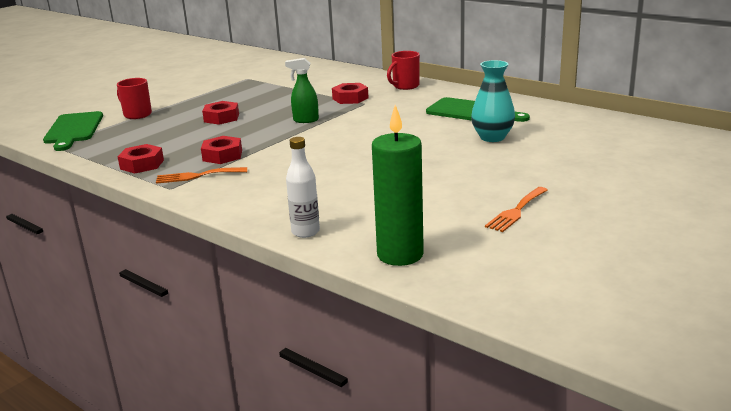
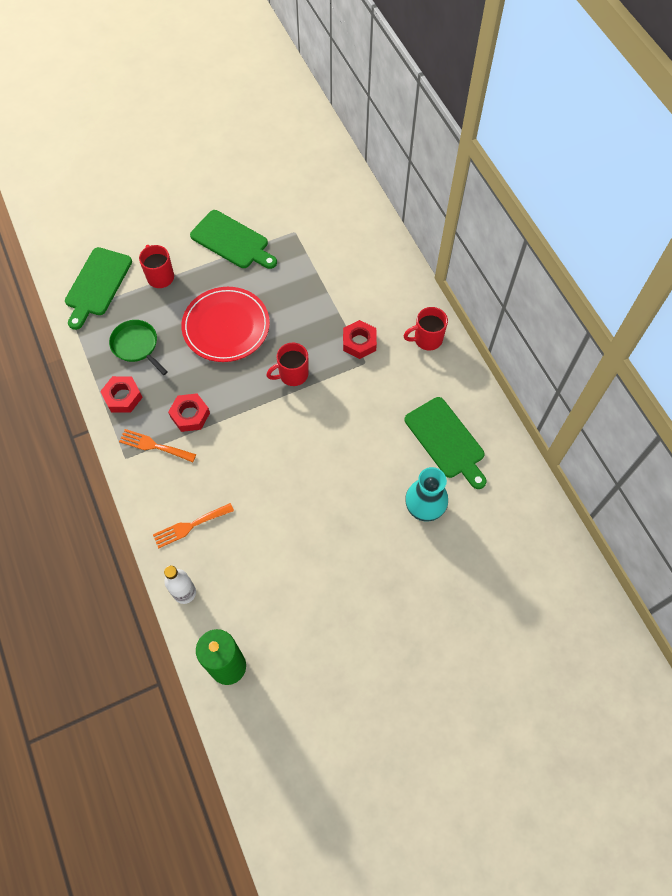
camera: 25 degrees right, 40 degrees up
(137, 142) = (136, 345): none -> green pan
(194, 91) = (232, 241): none -> green cutting board
(221, 118) = (226, 326): red nut -> red plate
(305, 120) = (292, 374): green spray bottle -> red mug
(516, 211) = (349, 652): orange fork -> orange fork (190, 526)

